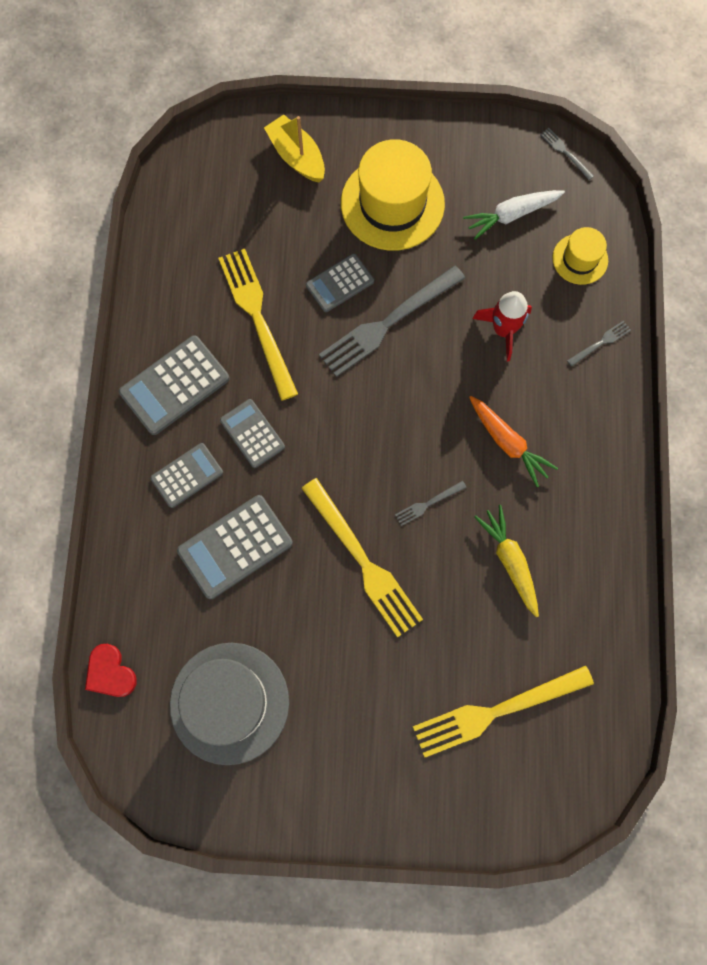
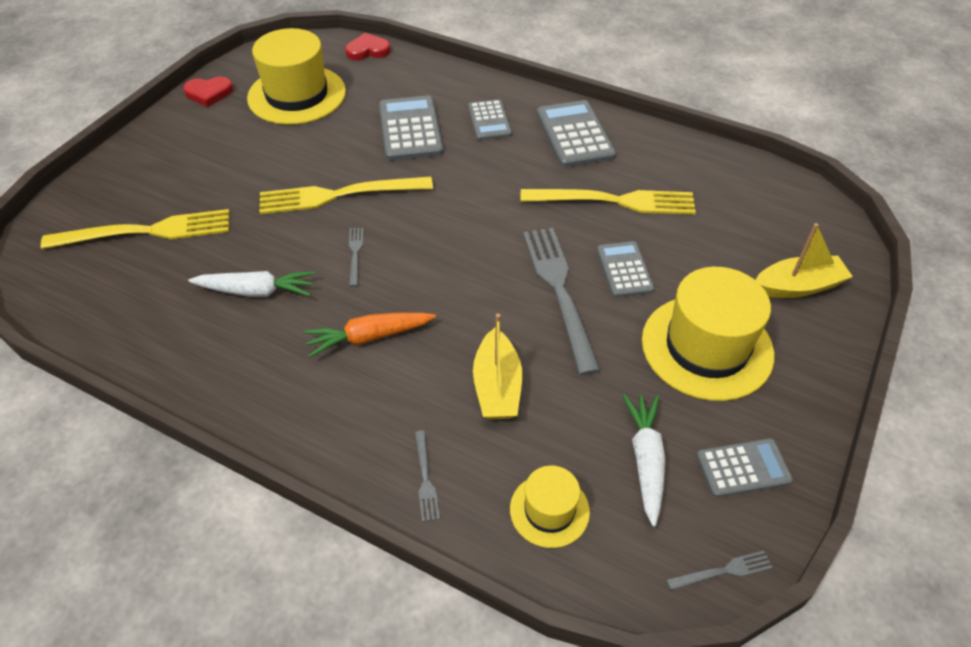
camera: 115 degrees right, 25 degrees down
(229, 702) = (297, 95): grey hat -> yellow hat
(252, 433) = (501, 166): grey calculator -> grey calculator (743, 468)
(270, 808) = (209, 93): none -> red heart
(496, 711) = (146, 231): yellow fork -> yellow fork turned 75 degrees clockwise
(503, 330) = (497, 386): red rocket -> yellow boat
(510, 561) = (256, 291): yellow carrot -> white carrot

